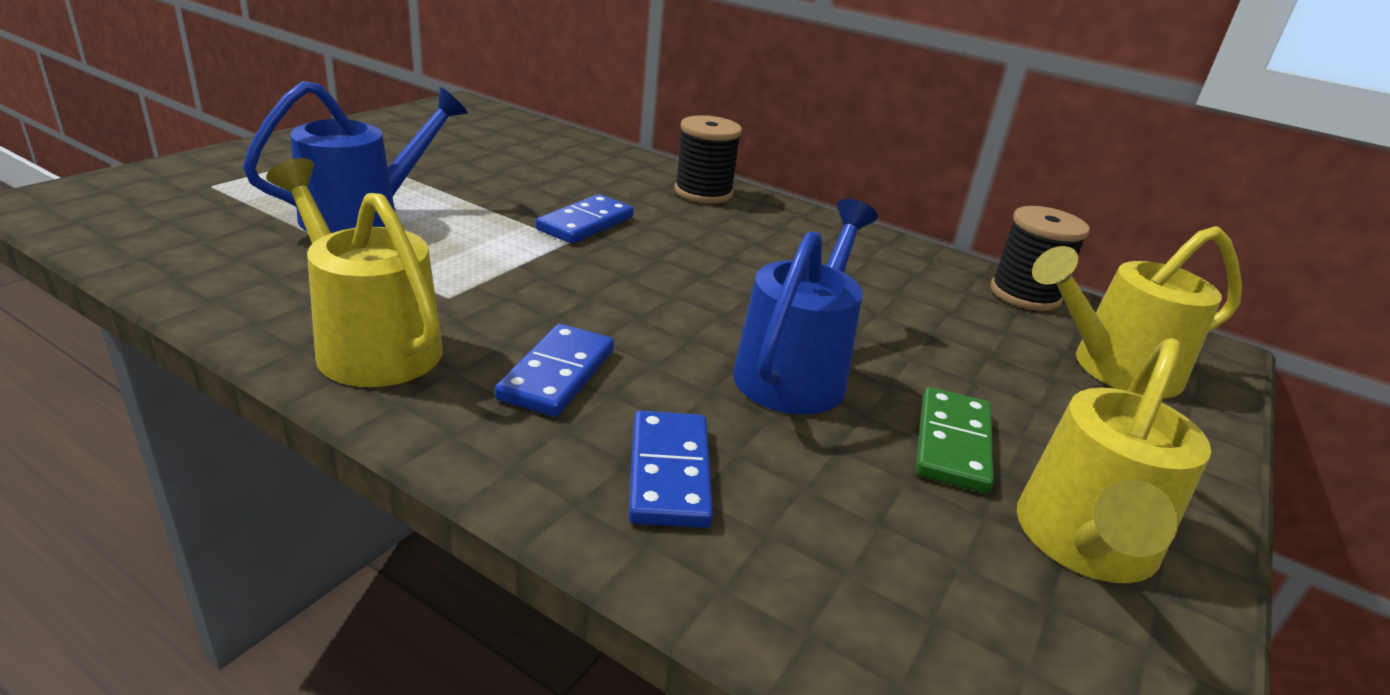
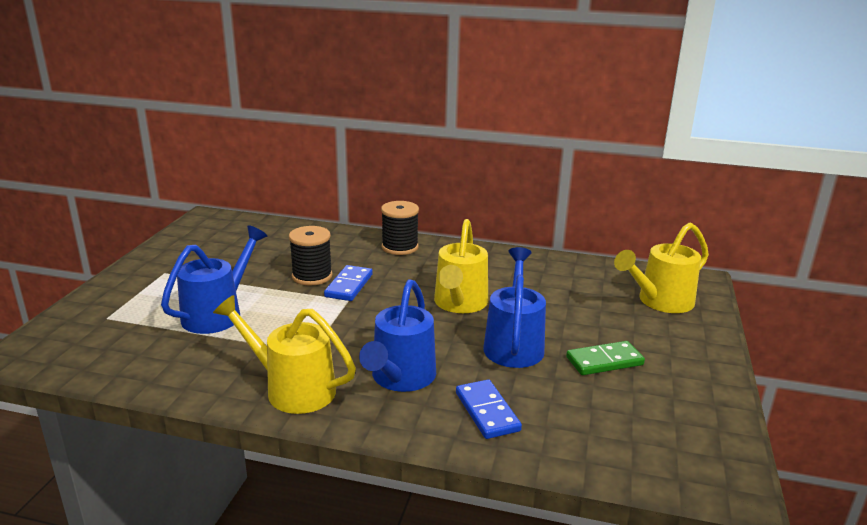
camera: 15 degrees left, 5 degrees down
(557, 374) = (400, 378): blue domino -> blue watering can
(953, 444) = (604, 361): green domino -> green domino turned 75 degrees clockwise
(1025, 294) = (602, 269): black spool -> black spool (312, 276)
(1083, 544) = (678, 392): yellow watering can -> yellow watering can (459, 304)

